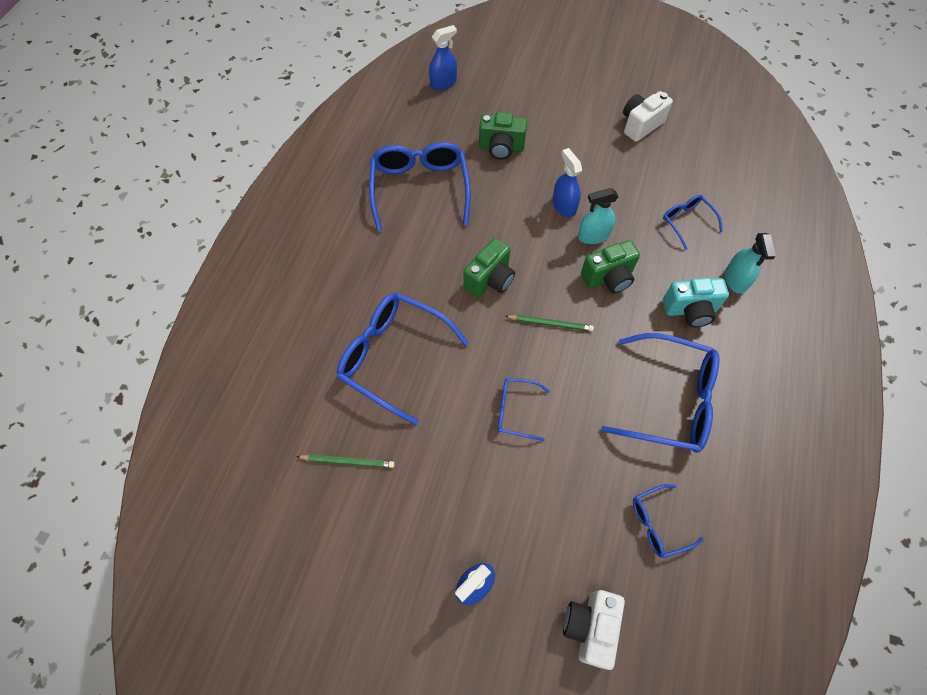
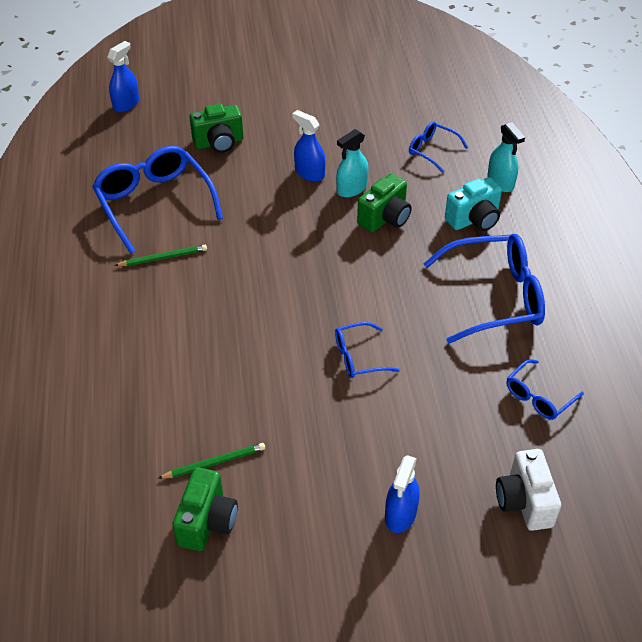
camera: 25 degrees left, 15 degrees down
(393, 356) = (210, 356): blue glasses -> none
(490, 279) = (271, 257): green camera -> green camera (207, 522)
(550, 323) = (351, 274): green pencil -> green pencil (163, 257)
(640, 125) = (345, 85): white camera -> none

